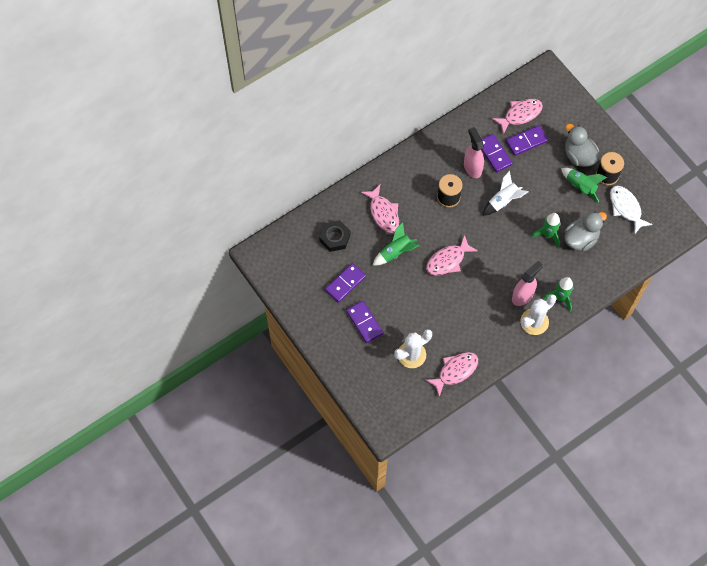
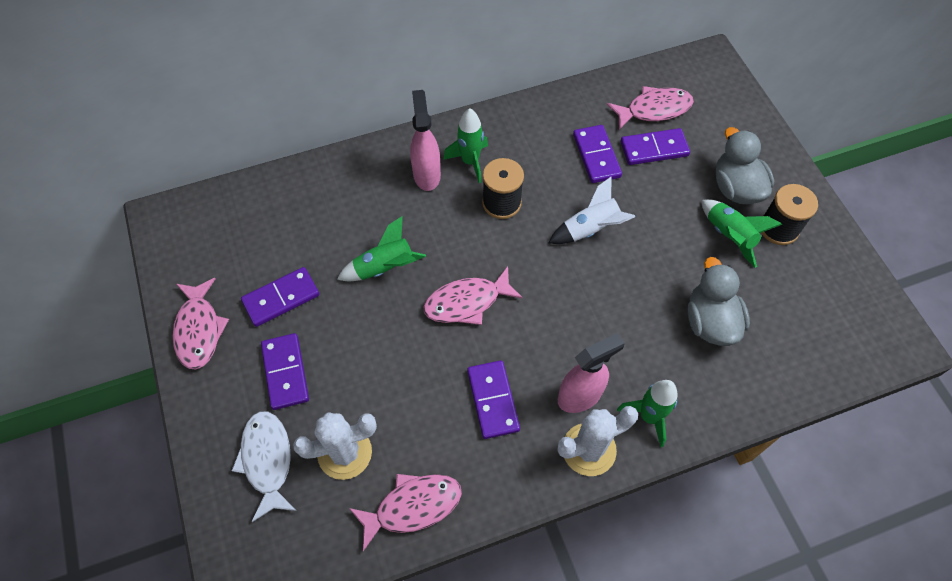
camera: 15 degrees right, 5 degrees down
(335, 238) = (295, 222): black nut -> none
(383, 213) = (388, 203): pink fish -> pink fish (199, 330)
(472, 167) = (555, 168): pink spray bottle -> pink spray bottle (426, 174)
(478, 309) = (492, 400): none -> purple domino
(548, 235) = (653, 301): green rocket -> green rocket (470, 162)
(580, 239) = (710, 321): grey duck -> grey duck turned 75 degrees counterclockwise
(626, 208) = (802, 288): white fish -> white fish (267, 461)

